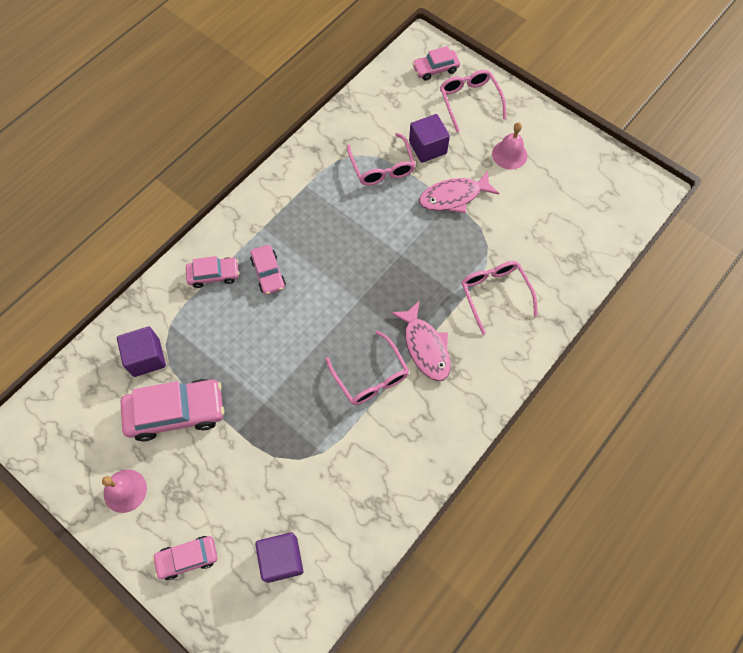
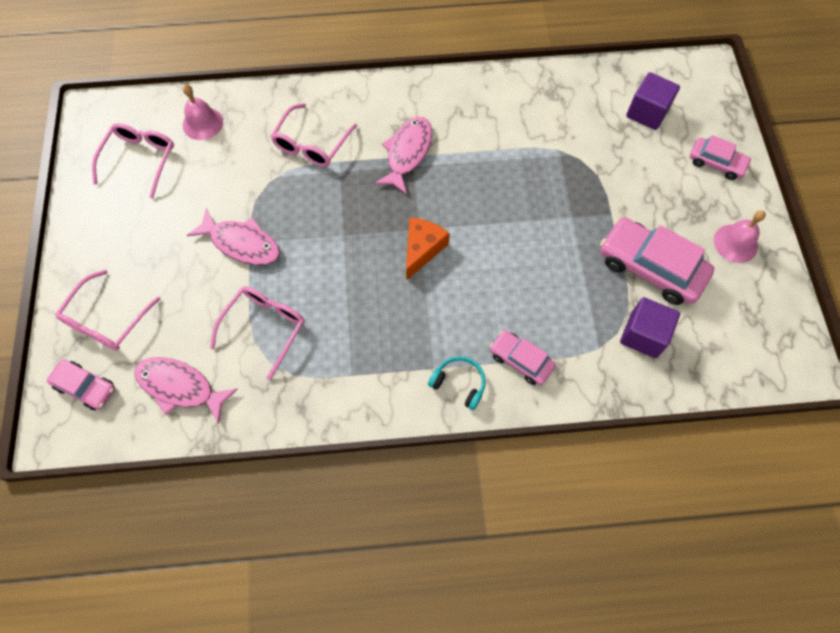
camera: 135 degrees left, 0 degrees up
(239, 231) = (459, 383): none -> turquoise headphones
(268, 273) = (470, 318): pink car -> none
(342, 289) = (422, 249): none -> orange cheese
(370, 376) = (470, 168): pink glasses -> pink glasses (140, 160)
(389, 107) = (180, 387): none -> pink fish
(427, 147) = (203, 309): purple cube -> none
(509, 154) = (148, 237): pink bell -> pink bell (202, 123)

